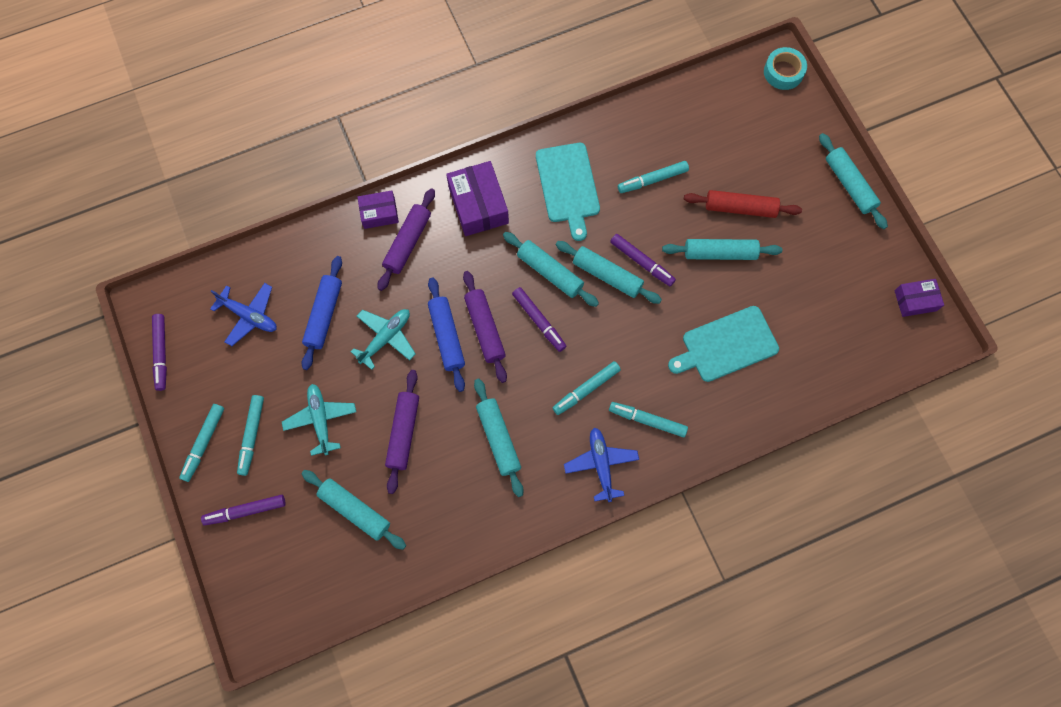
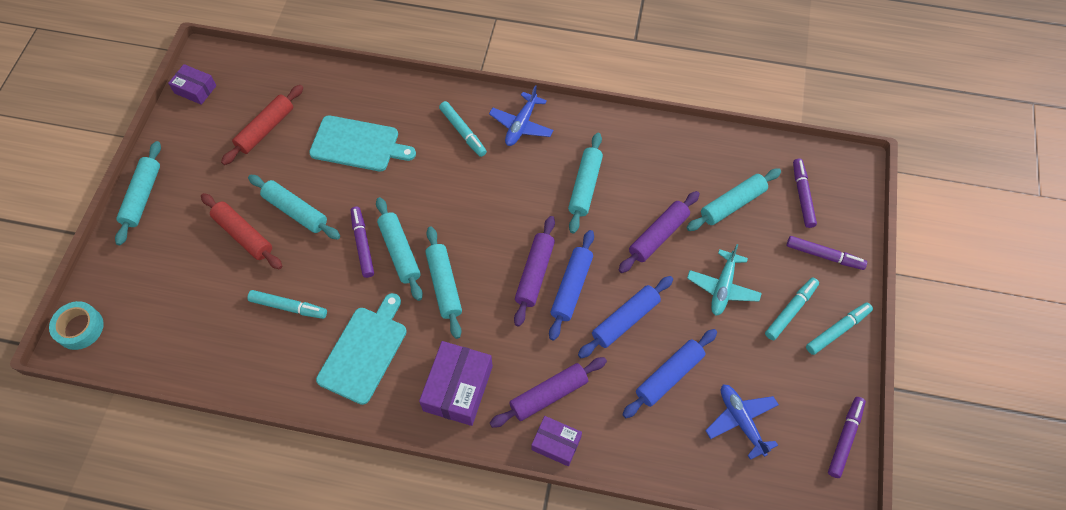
camera: 145 degrees left, 10 degrees down
(355, 510) = (732, 204): turquoise rolling pin -> turquoise rolling pin turned 75 degrees clockwise
(386, 338) = (625, 320): turquoise plane -> blue rolling pin
(539, 321) = (485, 252): purple marker -> purple marker (802, 195)
(586, 389) = (490, 179): turquoise marker -> none
(816, 305) = (266, 129): none -> red rolling pin

